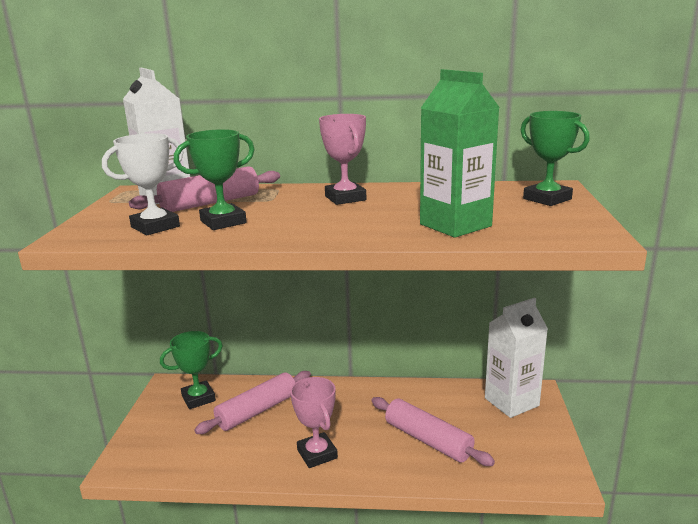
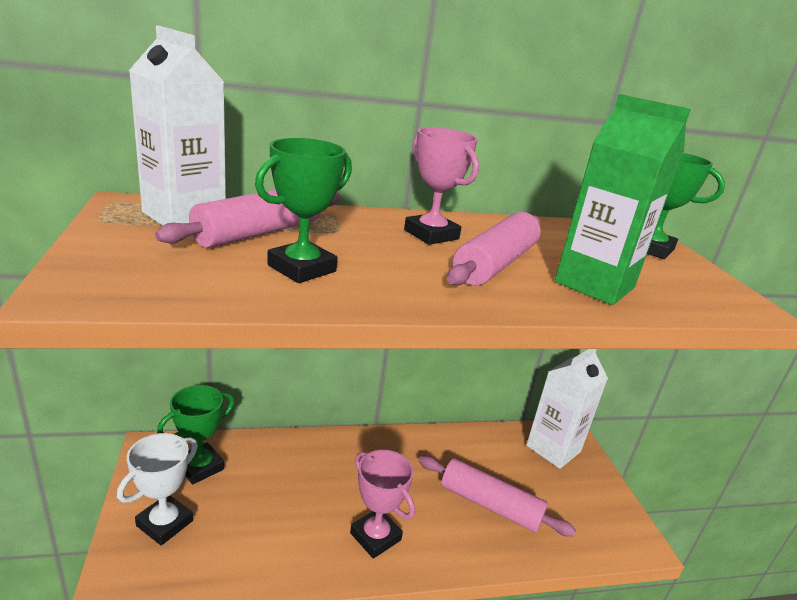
camera: 20 degrees left, 5 degrees up
(155, 227) = (205, 274): white trophy -> white trophy (164, 523)
(257, 411) = (282, 480): pink rolling pin -> pink rolling pin (495, 264)

